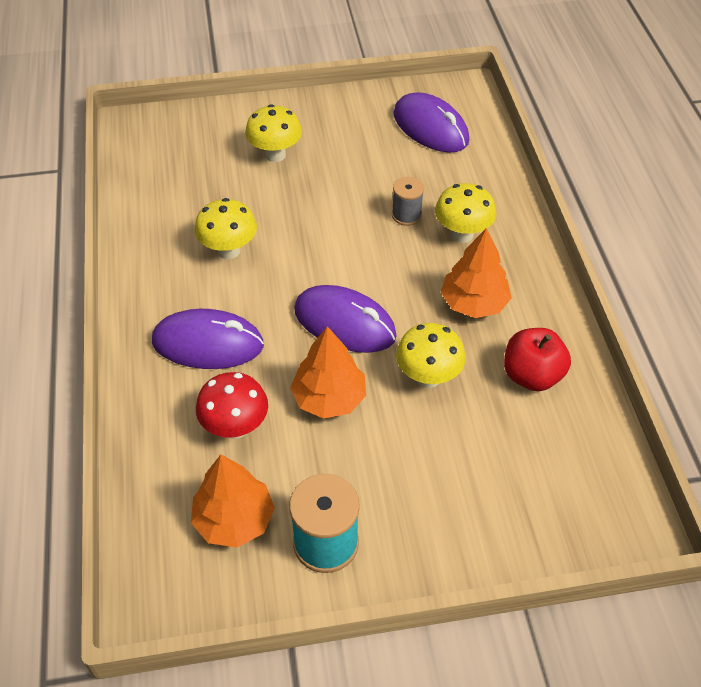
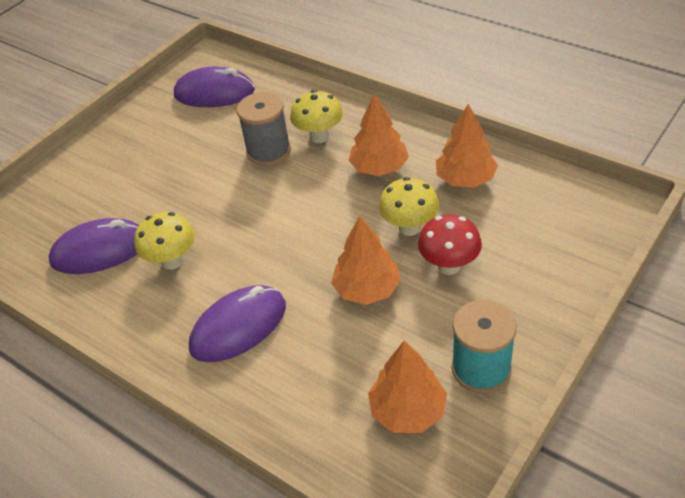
camera: 40 degrees left, 5 degrees down
(235, 427) = (330, 358): red mushroom -> red mushroom (449, 266)
(275, 155) = (124, 180): yellow mushroom -> none
(344, 323) = (315, 240): purple mouse -> purple mouse (100, 251)
(406, 215) = (268, 151): grey spool -> grey spool, size x1.67
(532, 375) = (465, 179): red apple -> orange tree

